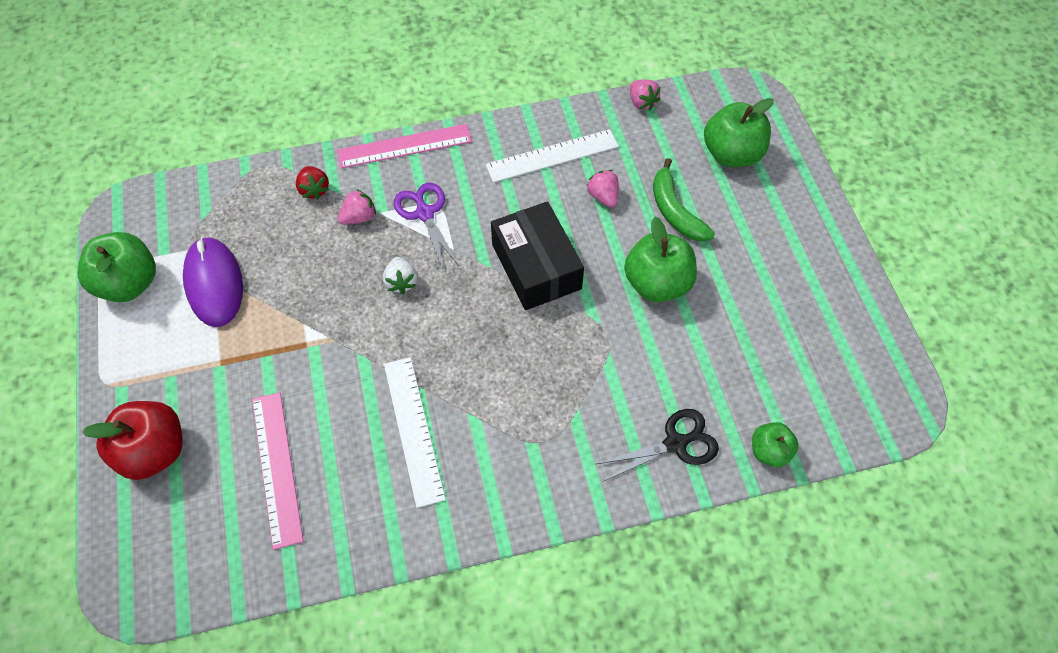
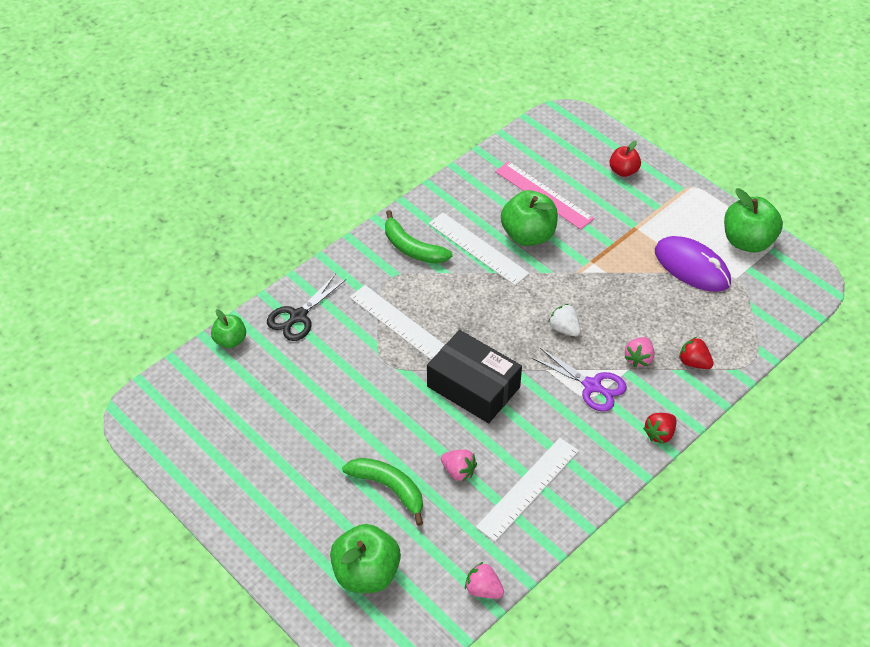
camera: 150 degrees right, 10 degrees down
(154, 451) = (623, 171): red apple -> red apple, size x0.57
(404, 146) = (659, 434): pink ruler -> red strawberry
(488, 472) = (412, 248): none -> green banana
(565, 373) = (400, 324): none -> white ruler
(657, 283) = (370, 418): green apple -> green apple (528, 235)

